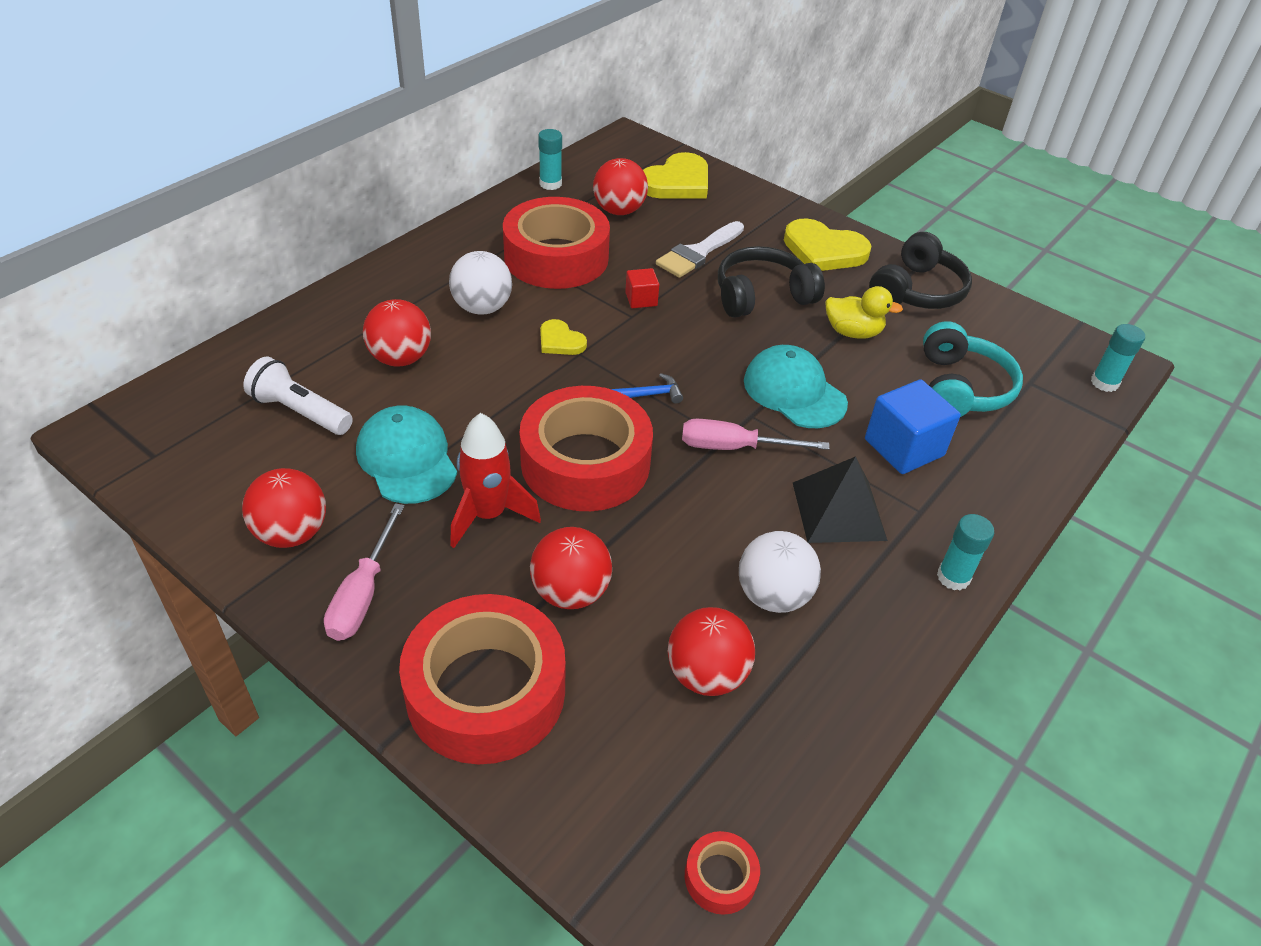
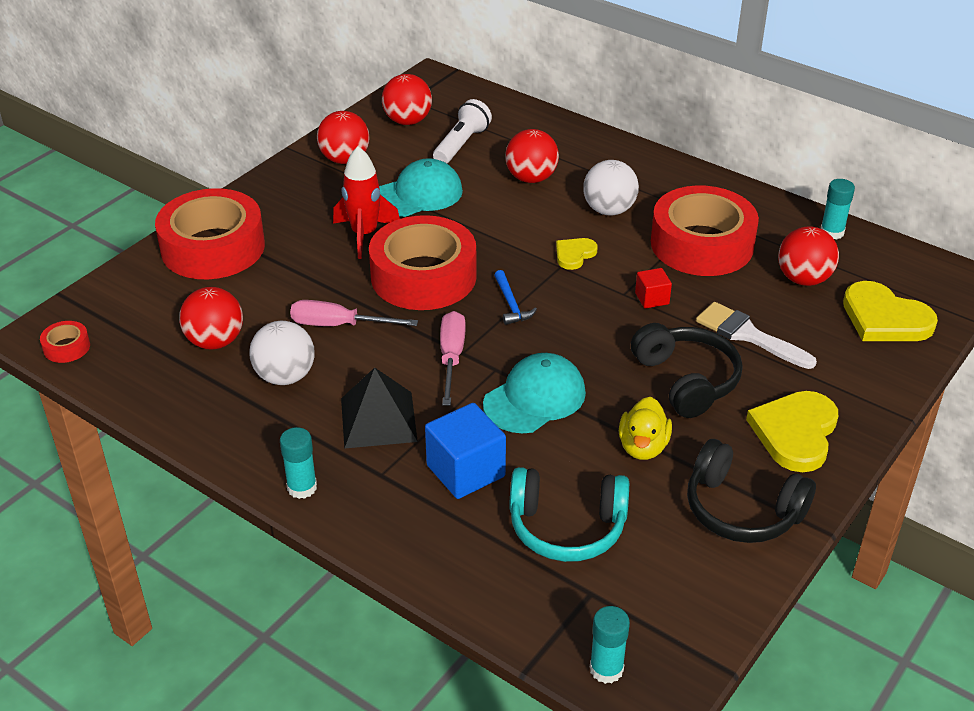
camera: 90 degrees right, 5 degrees down
(363, 594) = (293, 192): pink screwdriver -> pink screwdriver (338, 325)
(570, 592) = (292, 276): red ball -> red ball (407, 121)

